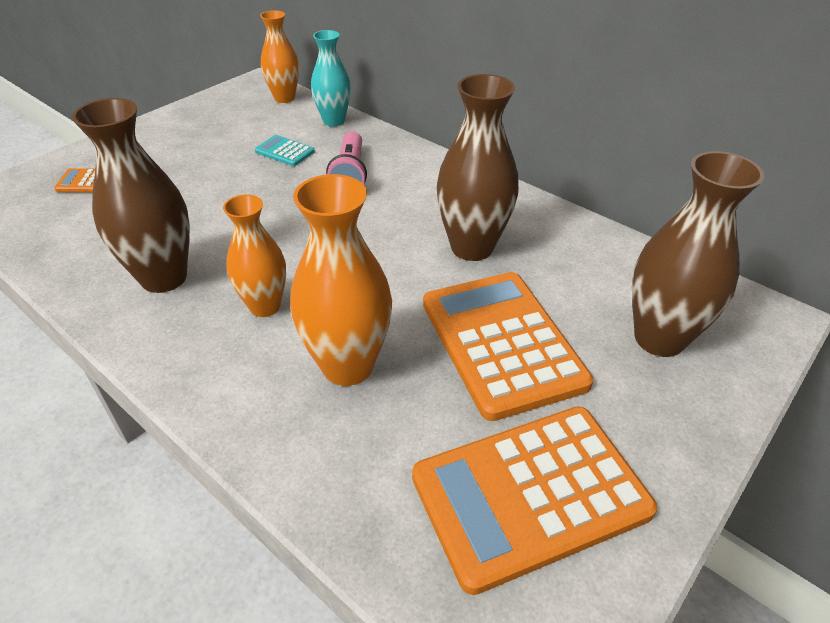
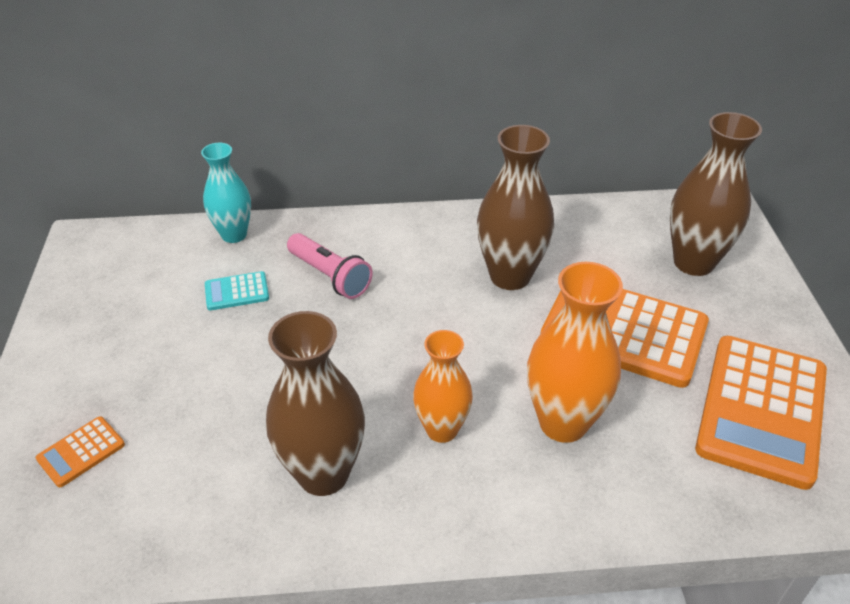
camera: 45 degrees left, 0 degrees up
(284, 98) = (144, 239): orange vase -> none

